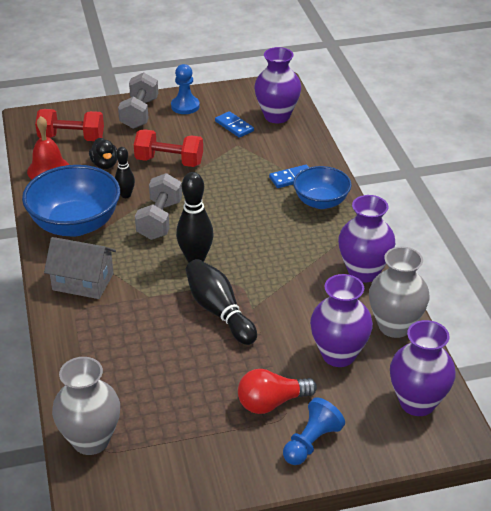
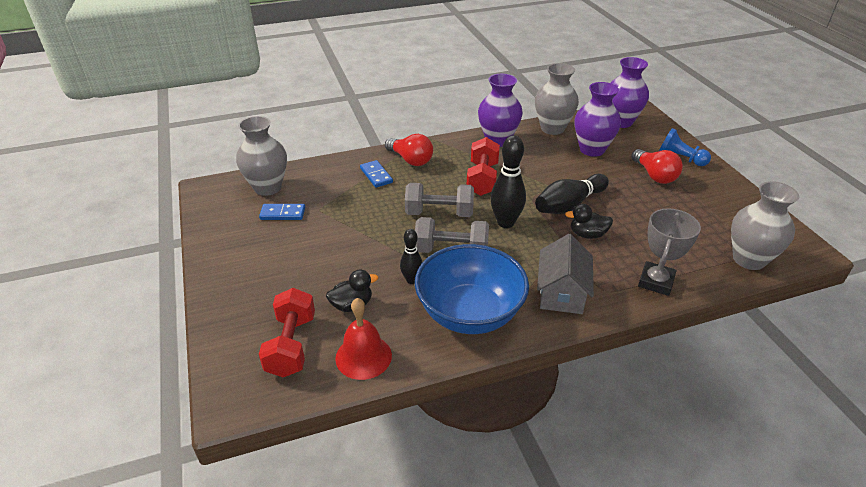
camera: 95 degrees left, 0 degrees up
(78, 351) = (656, 282): none -> grey trophy
(139, 113) = (242, 288): grey dumbbell -> grey dumbbell (439, 213)
(164, 315) = (587, 234): none -> black duck
(169, 161) = (347, 254): red dumbbell -> red dumbbell (482, 179)
(185, 106) = (234, 252): blue pawn -> none
(234, 126) = (282, 214): blue domino -> blue domino turned 45 degrees clockwise
(277, 116) = (267, 187): purple vase -> grey vase
(321, 202) = (411, 160): blue bowl -> red light bulb

